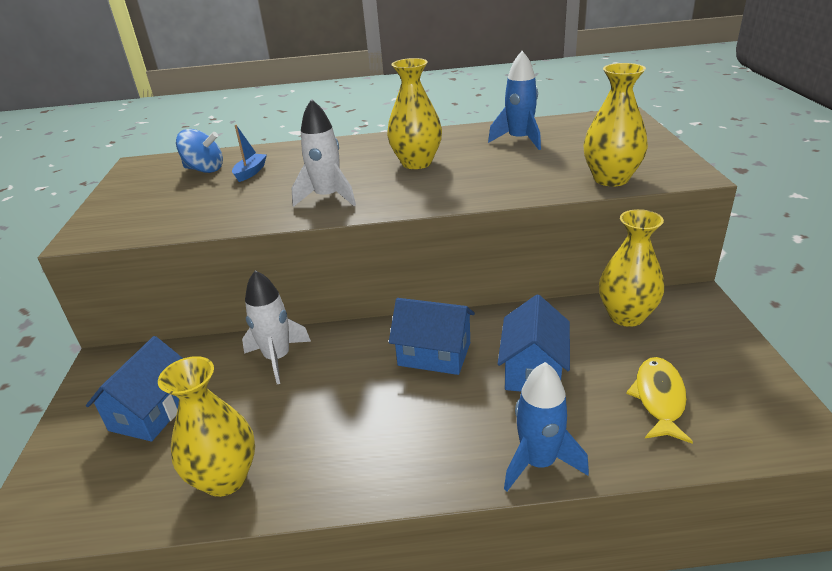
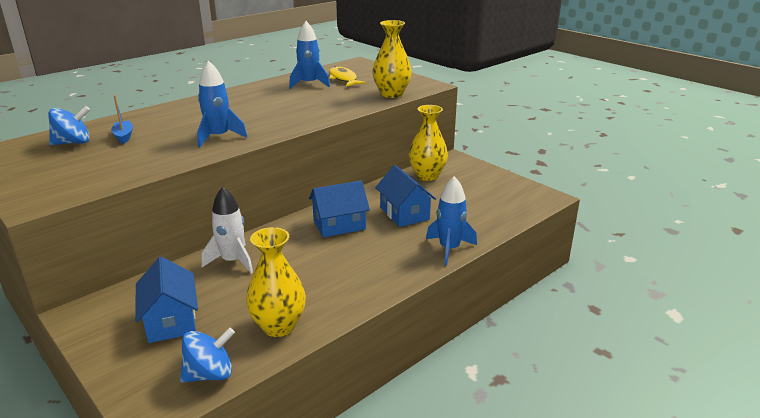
camera: 40 degrees left, 5 degrees down
(106, 507) = (210, 374): none -> blue spinning top
(327, 197) = (219, 137): white rocket -> blue rocket
(416, 163) = (255, 107): yellow vase -> none
(659, 398) = (477, 205): yellow fish -> yellow fish (343, 79)

